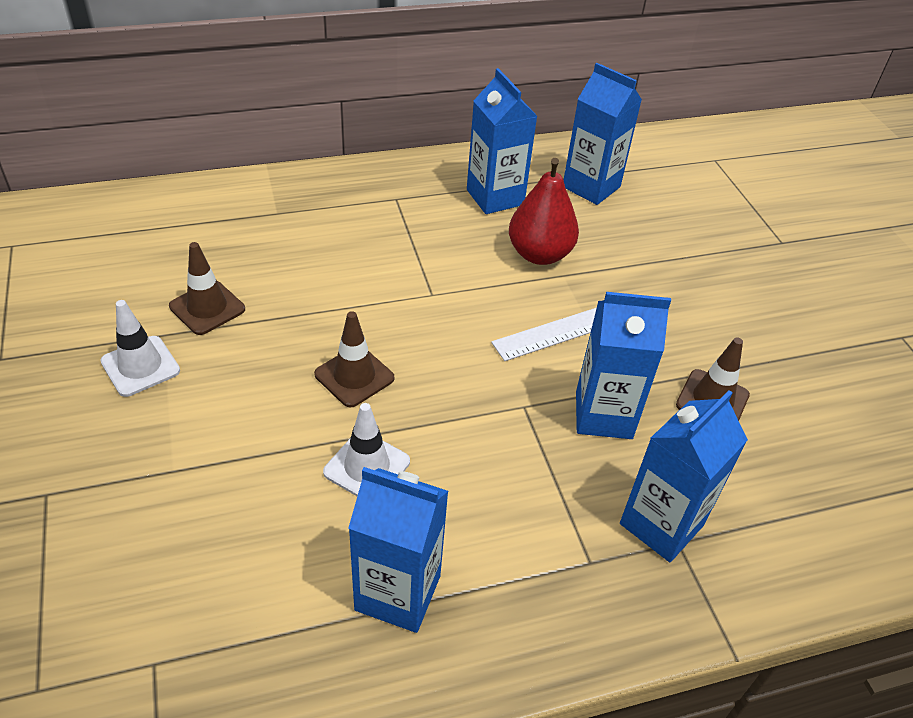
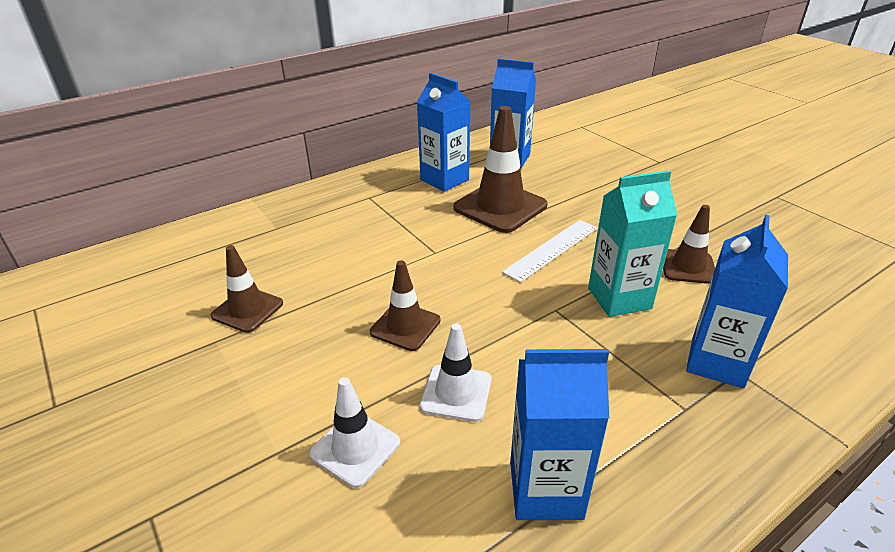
camera: 15 degrees left, 10 degrees down
(140, 366) = (204, 372): white traffic cone -> white traffic cone (355, 448)
(539, 254) = (500, 207): red pear -> brown traffic cone
(603, 415) = (619, 298): blue carton -> turquoise carton

